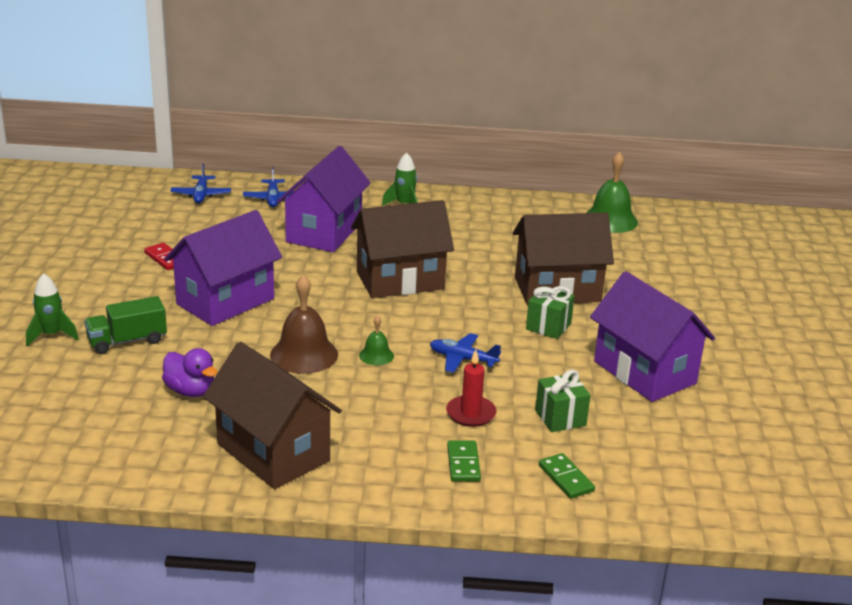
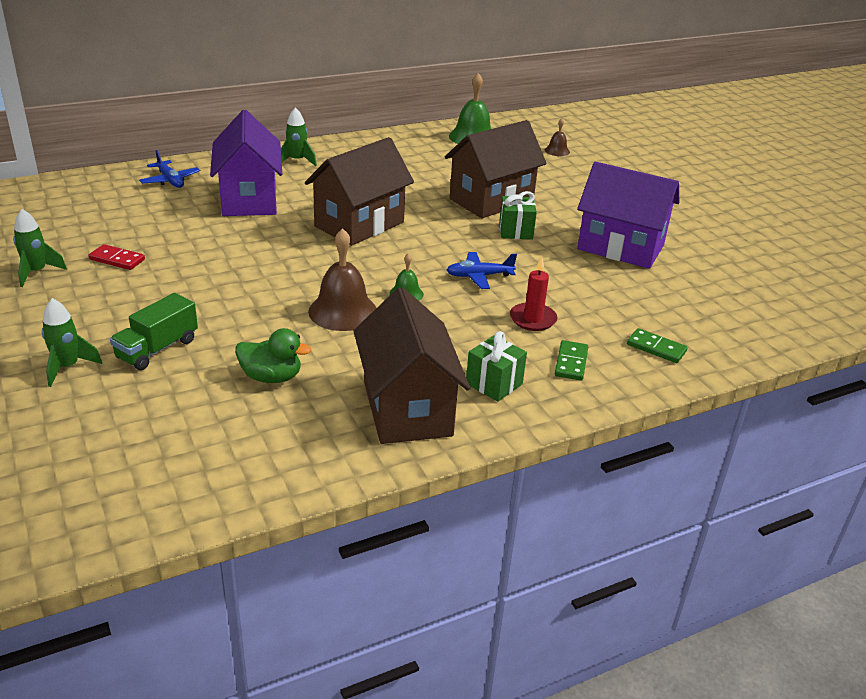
camera: 30 degrees left, 5 degrees up
(97, 253) = (37, 272): none -> green rocket
(190, 391) = (271, 377): purple duck -> green duck
(201, 195) = (94, 192): blue plane -> none
(225, 301) = (219, 284): purple house -> none
(273, 452) = (407, 408): brown house -> brown house turned 60 degrees clockwise
(463, 463) = (571, 363): green domino -> green domino turned 45 degrees clockwise
(560, 418) = (601, 301): green gift -> green gift (494, 384)
(691, 255) = (557, 151): none -> brown bell

